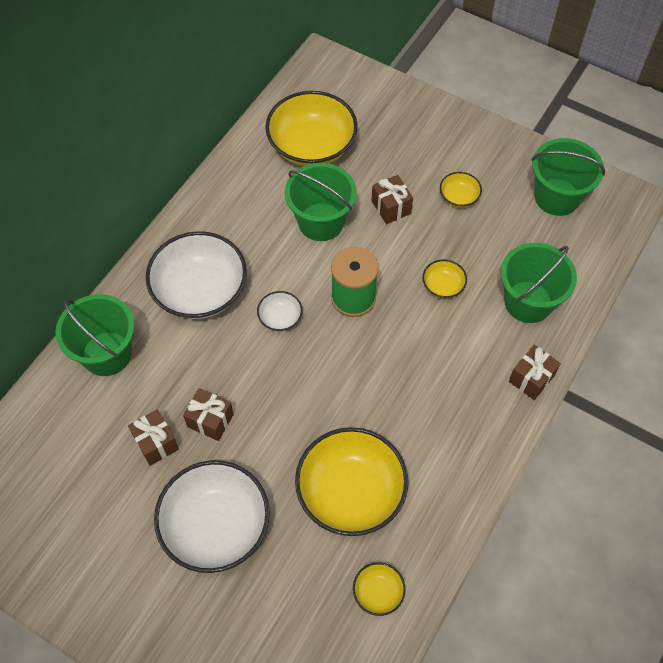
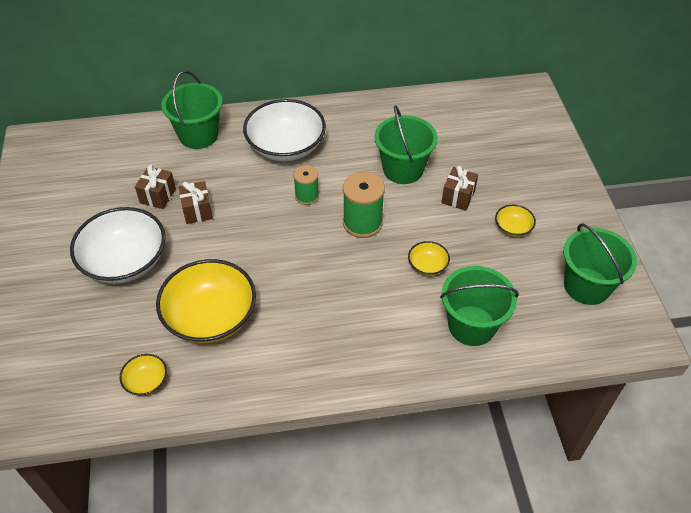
camera: 50 degrees right, 10 degrees down
(280, 318) = (307, 196): white bowl -> green spool
(312, 145) = (457, 127): yellow bowl -> none
(531, 379) = (406, 369): brown gift -> none

